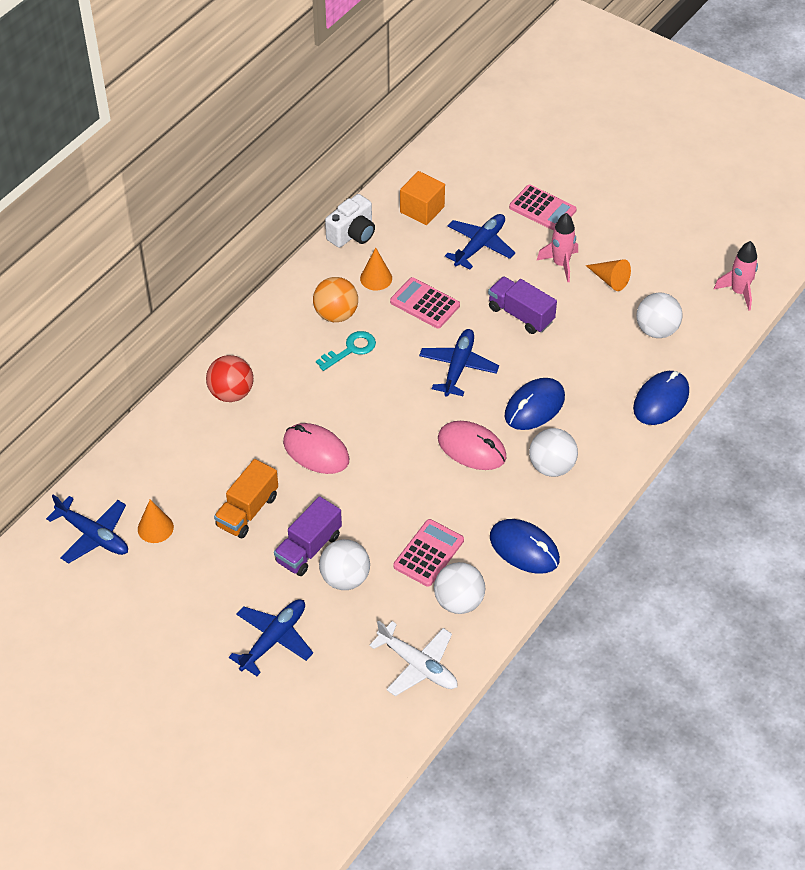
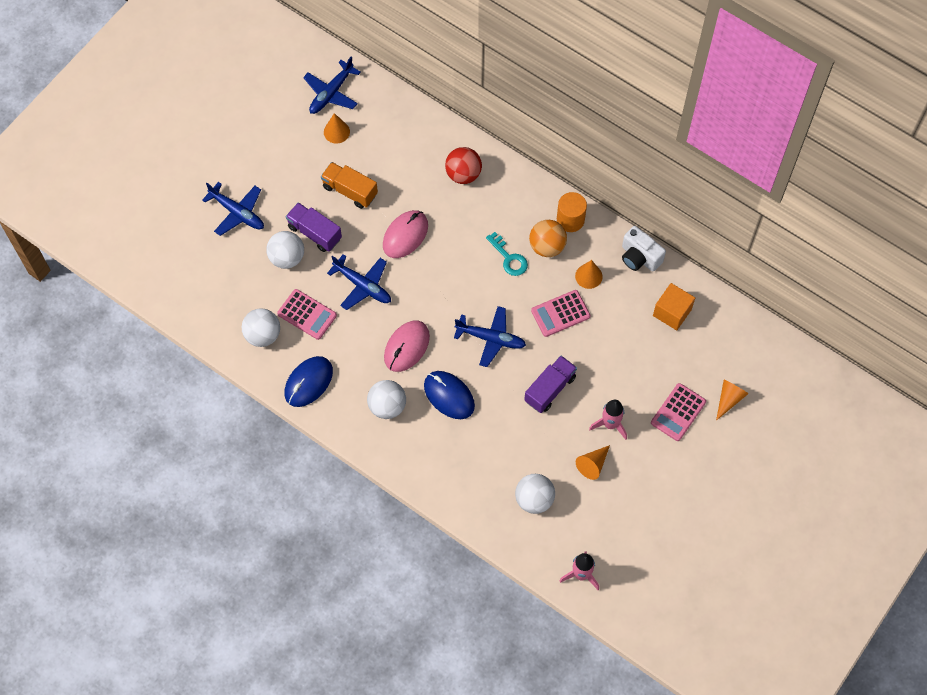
camera: 90 degrees right, 15 degrees up
(301, 293) = (570, 220): none -> orange cylinder
(417, 665) = (210, 306): white plane -> none
(424, 304) = (560, 314): pink calculator -> pink calculator turned 150 degrees counterclockwise
(479, 246) = (630, 358): blue plane -> blue plane (362, 285)
(524, 169) = (729, 399): none -> orange cone
(661, 400) = (455, 496): blue mouse -> none

